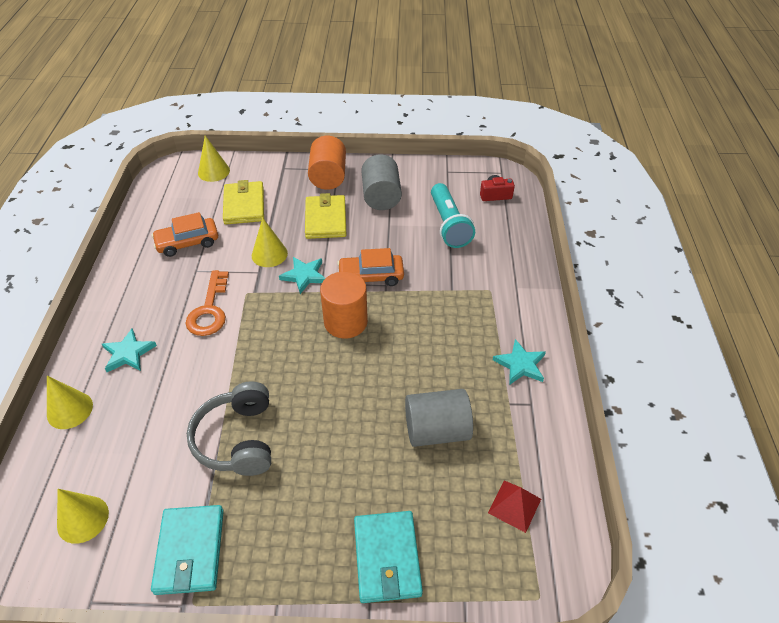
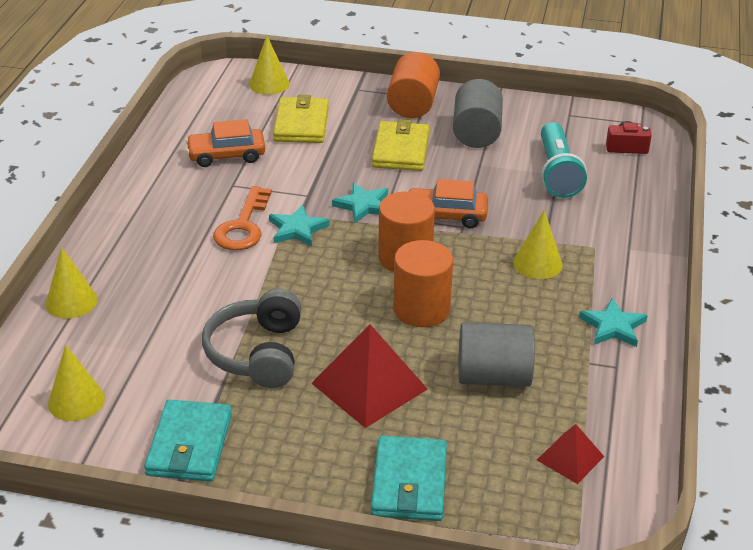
camera: 10 degrees right, 10 degrees down
(128, 353) = (143, 257): turquoise star -> turquoise star (297, 229)
(269, 254) = (324, 178): yellow cone -> yellow cone (538, 263)
(336, 458) = (369, 386): none -> red pyramid
(367, 371) = (421, 309): none -> orange cylinder

